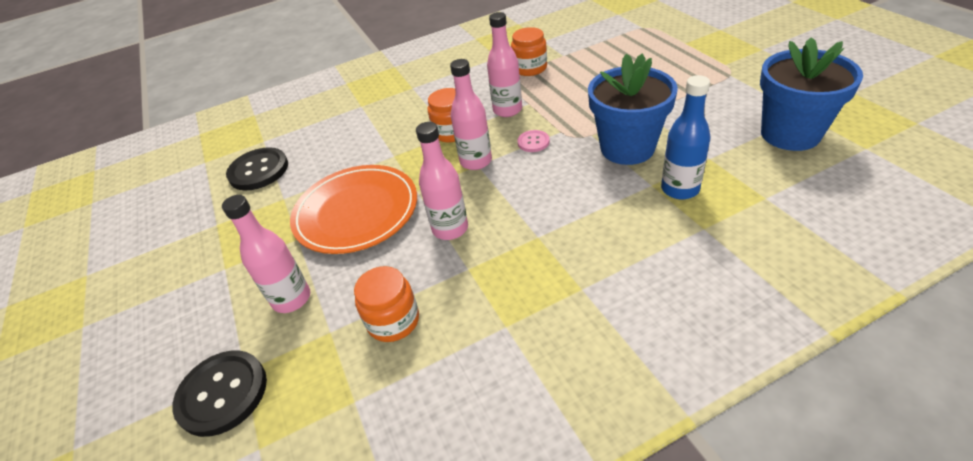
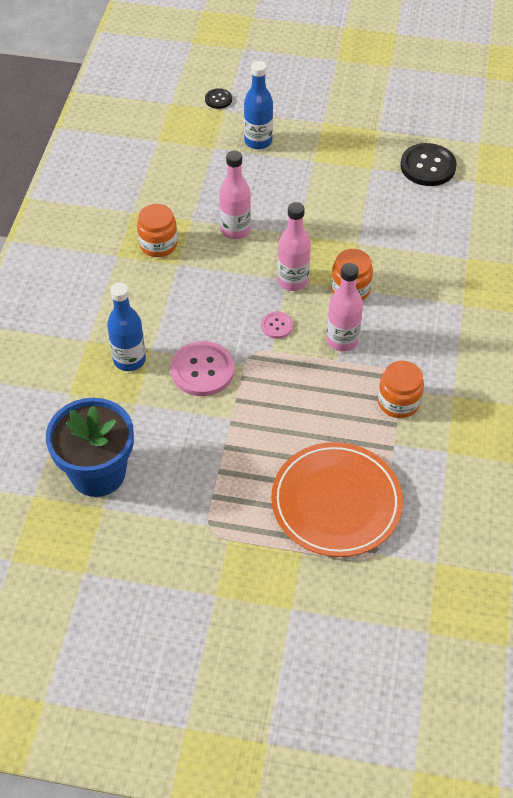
camera: 120 degrees right, 10 degrees up
(222, 393) = (218, 99): black button -> black button, size x0.52
(292, 299) = (258, 141): pink bottle -> blue bottle
(356, 212) = (308, 196): orange plate -> orange plate (336, 502)
(393, 321) = (190, 173): orange jar -> orange jar (158, 244)
(627, 148) = (202, 370): blue flower pot -> pink button

